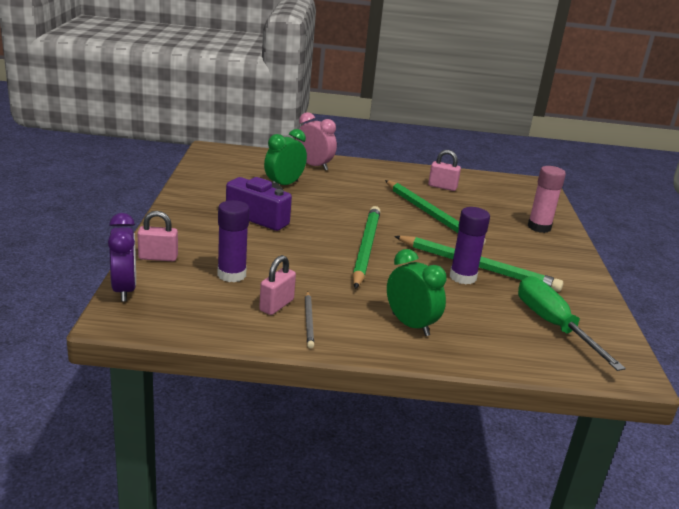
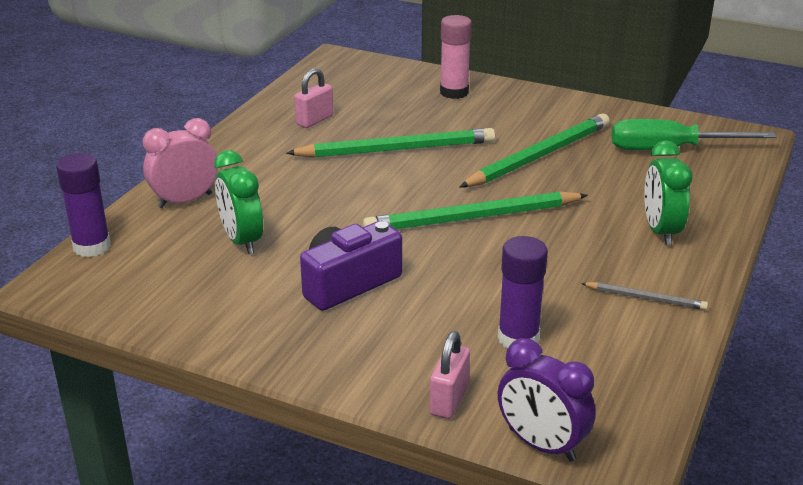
camera: 65 degrees left, 5 degrees up
(124, 290) = (541, 445): purple clock -> purple clock turned 150 degrees counterclockwise
(276, 305) = (605, 315): pink padlock -> none
(365, 248) = (472, 218): green pencil -> green pencil turned 45 degrees counterclockwise
(410, 324) = (660, 231): green clock -> green clock turned 75 degrees counterclockwise
(462, 277) = (561, 172): purple glue stick -> purple glue stick (92, 247)

